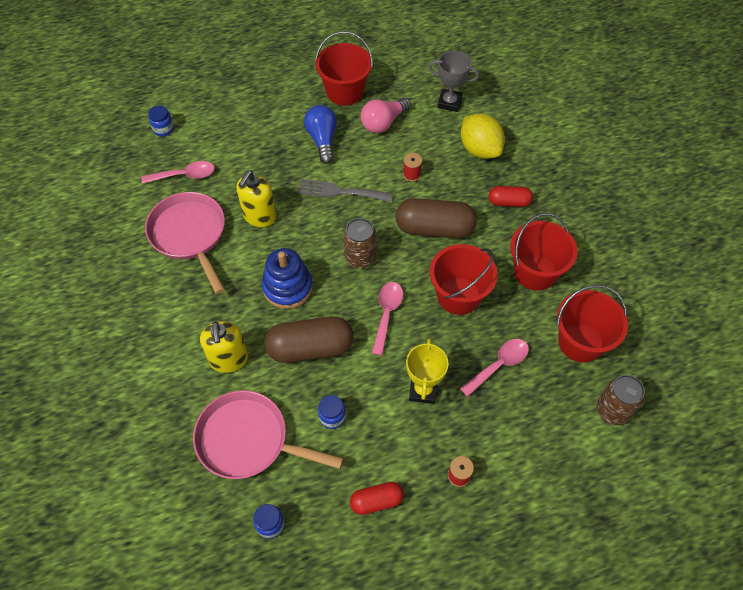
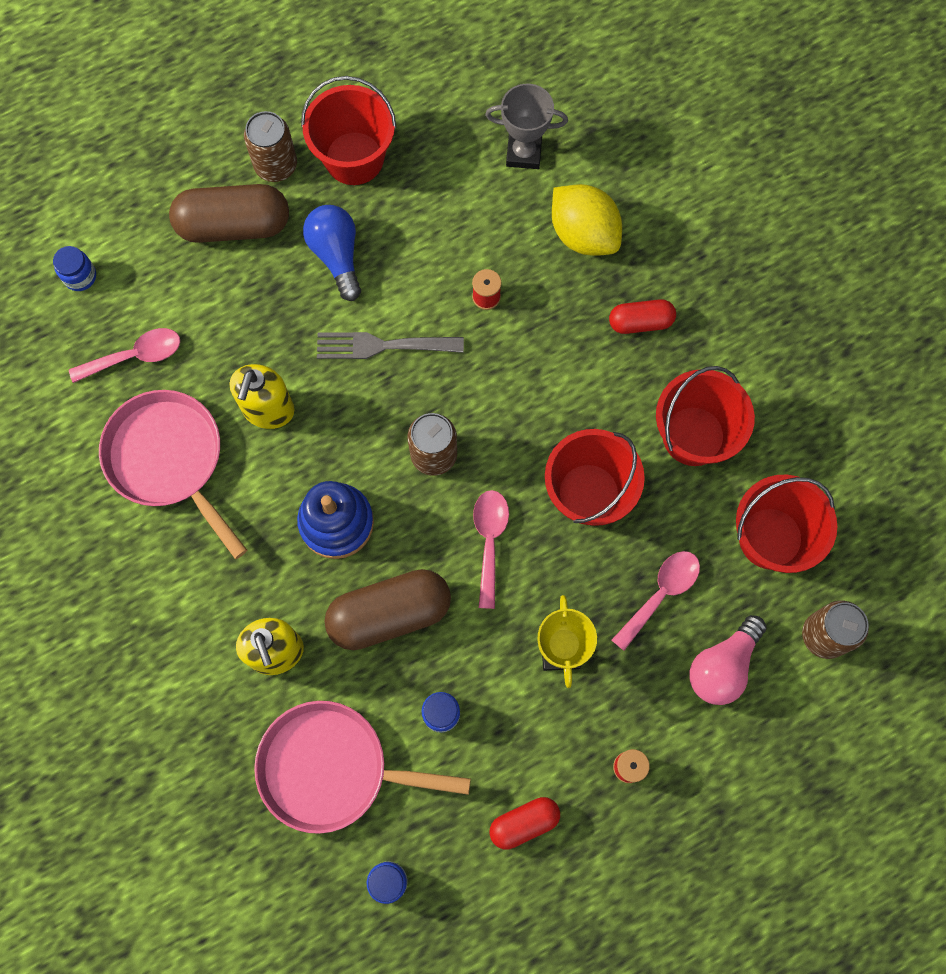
camera: 10 degrees left, 15 degrees up
(296, 89) = (276, 165): none -> brown can
(383, 123) = (426, 208): pink light bulb -> pink light bulb (722, 666)
(434, 228) = (536, 387): brown capsule -> brown capsule (234, 225)

